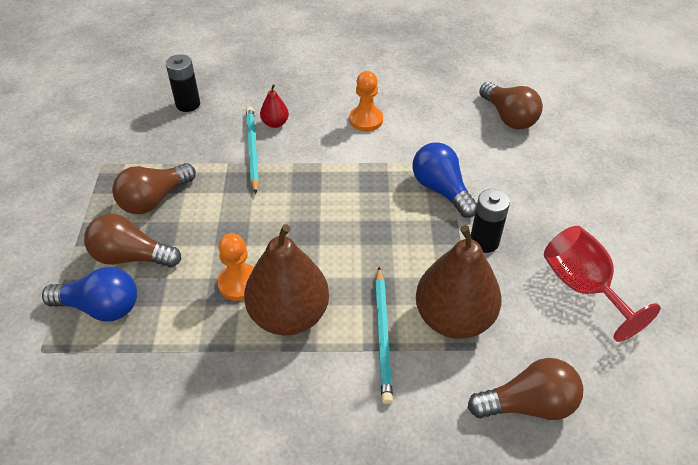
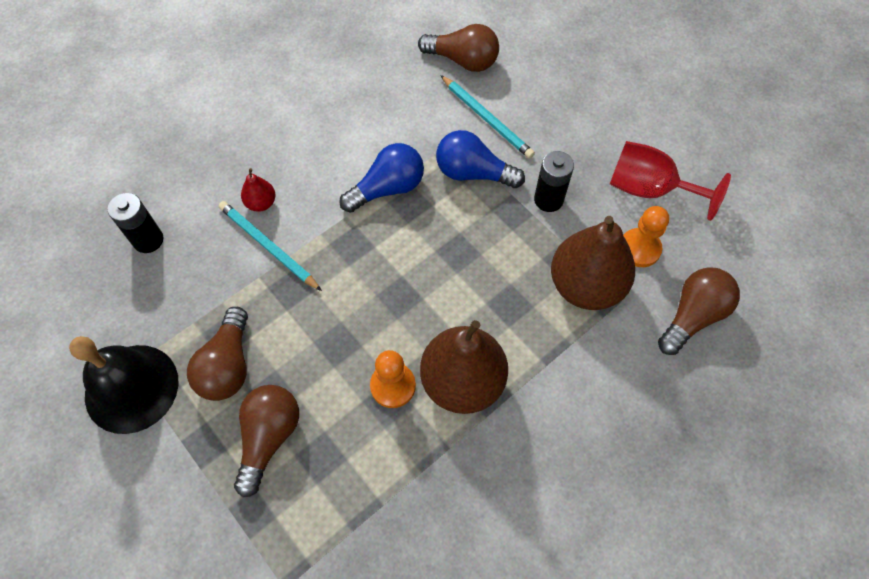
camera: 40 degrees left, 15 degrees up
(90, 175) = (131, 388): none -> black bell
(101, 307) = (294, 504): blue light bulb -> blue light bulb (388, 188)
(131, 257) = (269, 437): brown light bulb -> brown light bulb turned 135 degrees clockwise
(366, 120) = (343, 143): orange pawn -> orange pawn (639, 249)
(383, 335) = (549, 341): turquoise pencil -> turquoise pencil (487, 119)

